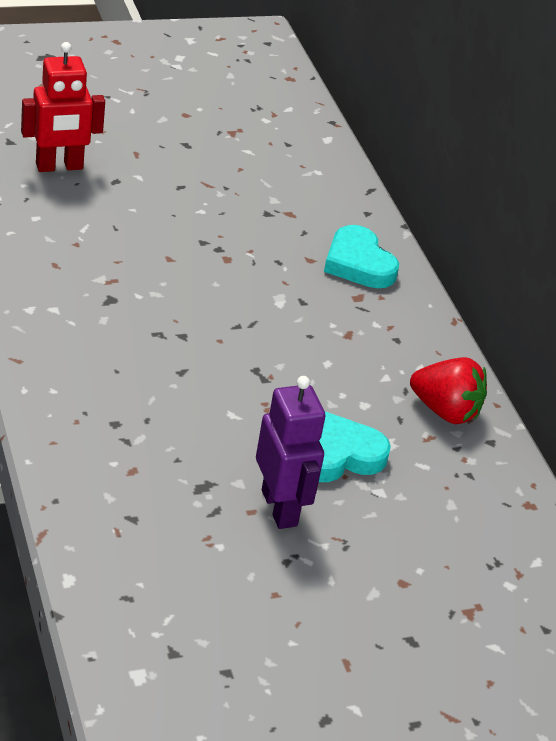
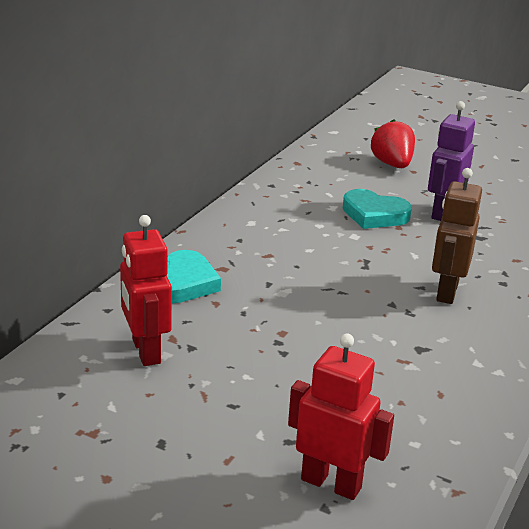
camera: 130 degrees left, 10 degrees down
(153, 377) = (446, 292): none -> brown robot
(289, 194) = (145, 351): none -> red robot
(445, 411) = (274, 203): red strawberry -> red strawberry (392, 164)

